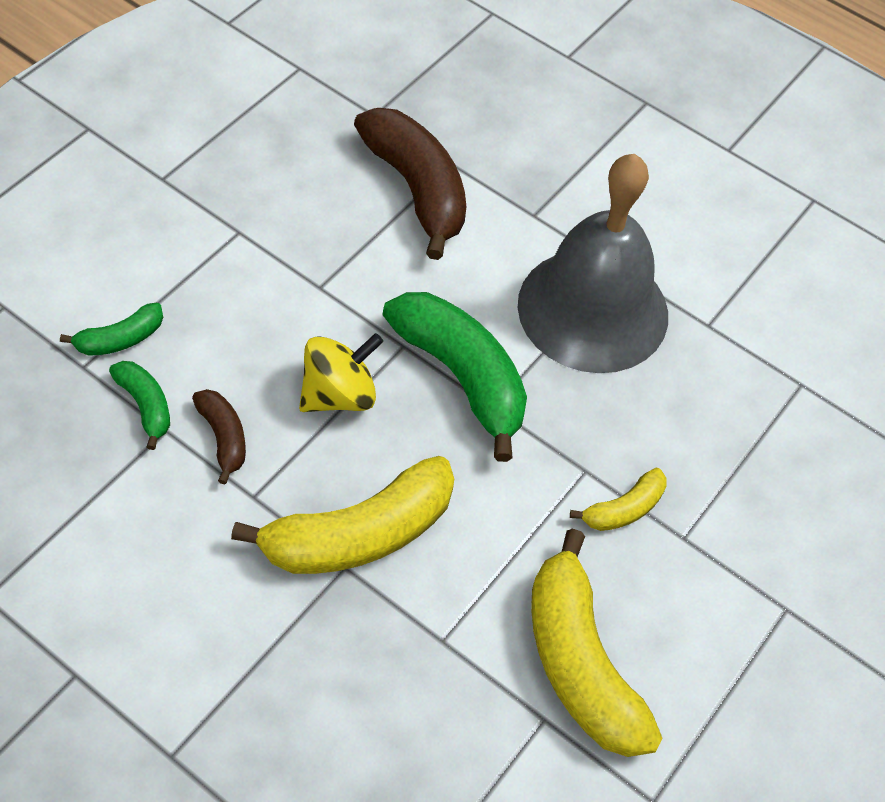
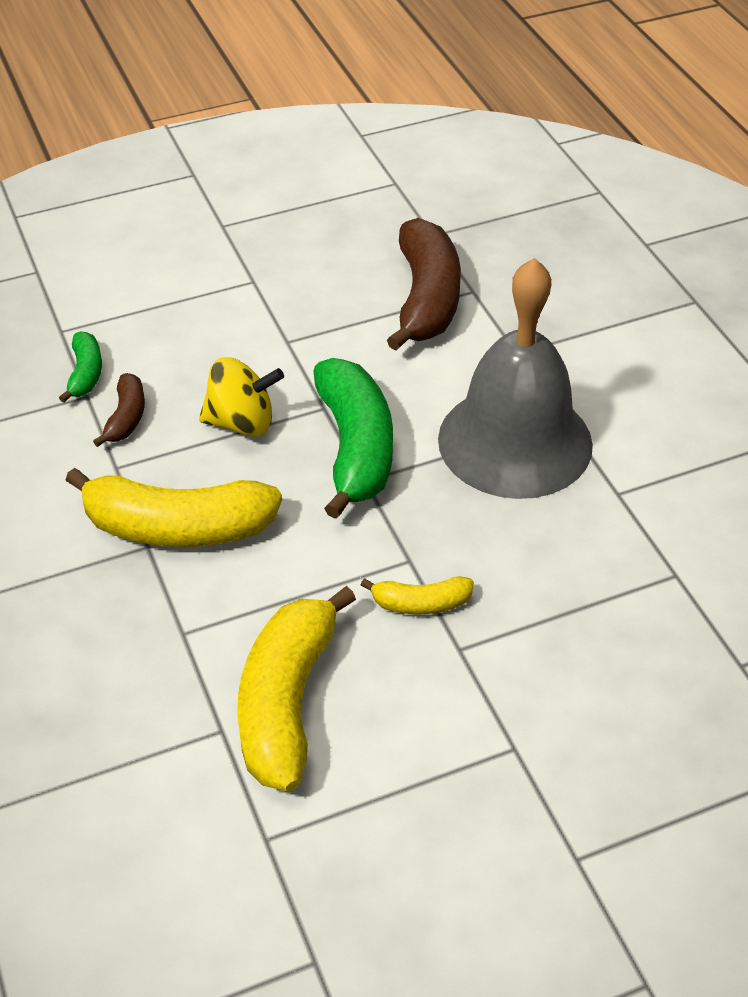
camera: 35 degrees right, 10 degrees down
(120, 339) = (103, 322): green banana -> none

